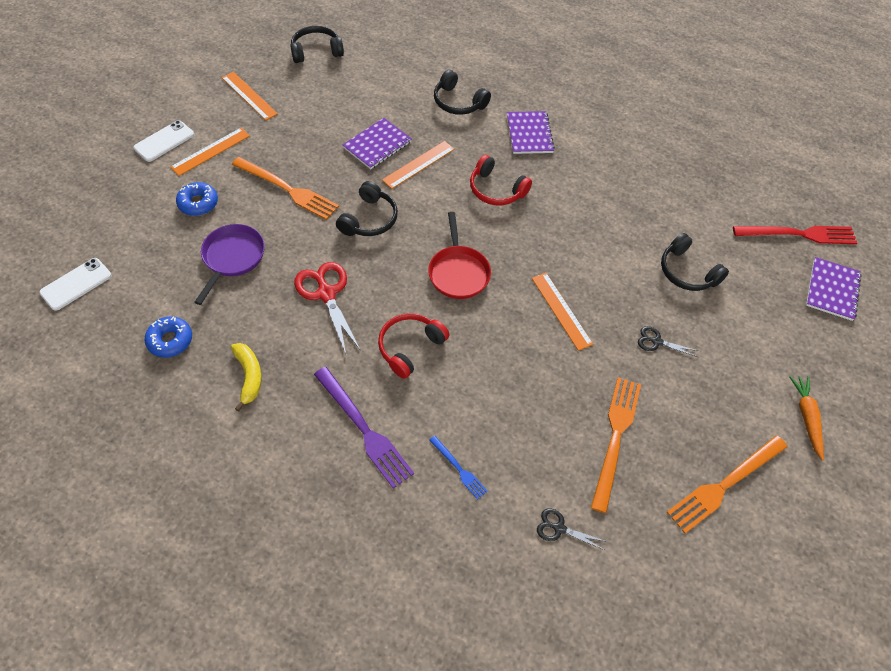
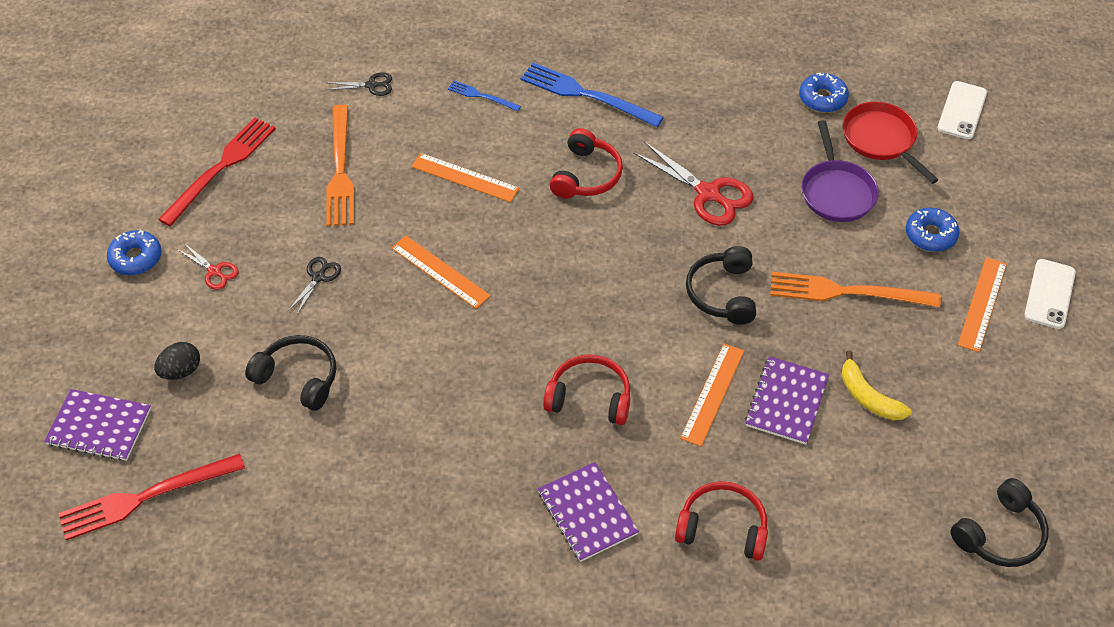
camera: 160 degrees right, 5 degrees down
(249, 95) = (1017, 408): orange ruler -> orange ruler (465, 178)
(249, 376) = (723, 97): yellow banana -> yellow banana (868, 397)
(364, 429) = (586, 95): purple fork -> blue fork
(458, 102) = (722, 528): black headphones -> red headphones
(458, 272) = (579, 270): red pan -> red pan (881, 140)
(657, 342) = (318, 277): black scissors -> black scissors turned 60 degrees counterclockwise
(724, 484) = (221, 168): orange fork -> red fork
(740, 379) = (214, 271): none -> red scissors
(772, 307) = (181, 371): none -> black egg
(806, 417) = (136, 258): orange carrot -> blue donut
(832, 290) = (99, 426): purple notebook -> purple notebook turned 75 degrees counterclockwise

